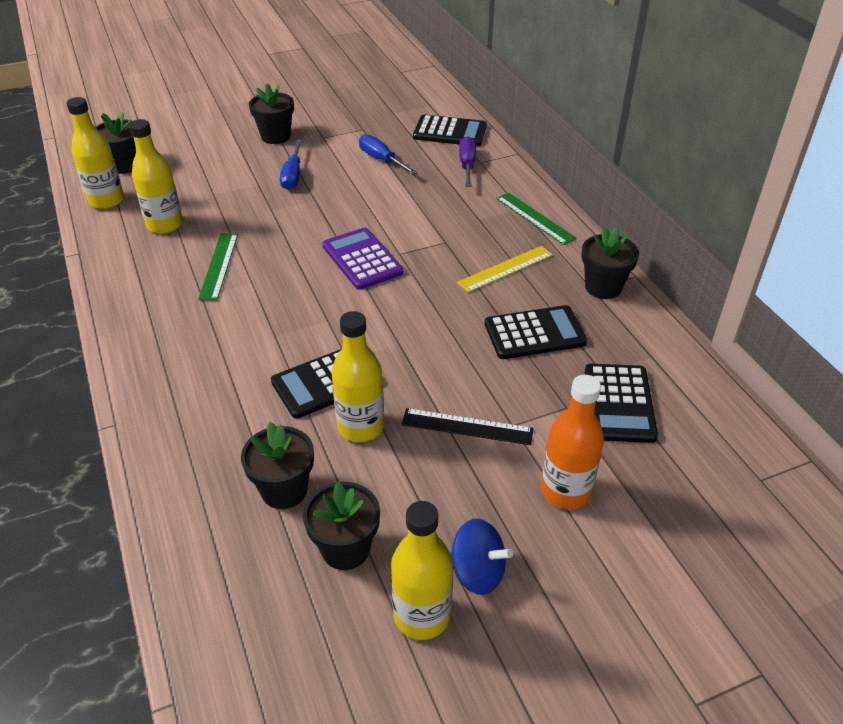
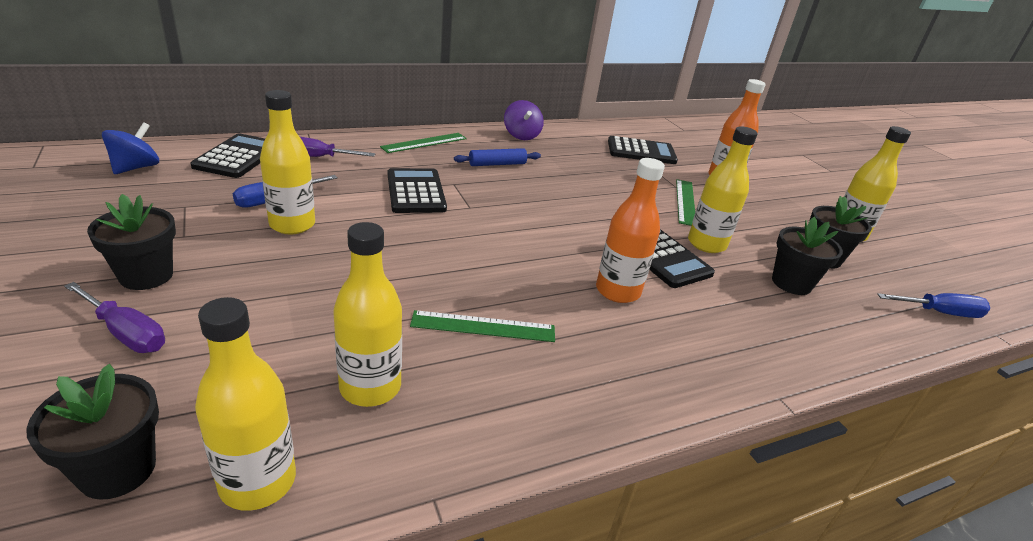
camera: 95 degrees left, 10 degrees down
(221, 143) = (125, 332): none -> purple screwdriver
(264, 341) = (617, 291): none -> orange bottle
(293, 175) = (279, 264): blue screwdriver -> blue screwdriver (939, 312)
(346, 172) = (292, 225): none -> yellow bottle
(362, 259) = (478, 227): purple calculator -> none
(467, 427) = (685, 202): black ruler -> green ruler
(477, 572) = (803, 213): blue spinning top -> blue spinning top (136, 168)
(505, 268) = (497, 164): yellow ruler -> blue rolling pin
(535, 333) = (578, 165): black calculator -> black calculator (416, 192)
(603, 287) = (521, 135): black flower pot -> purple spinning top

